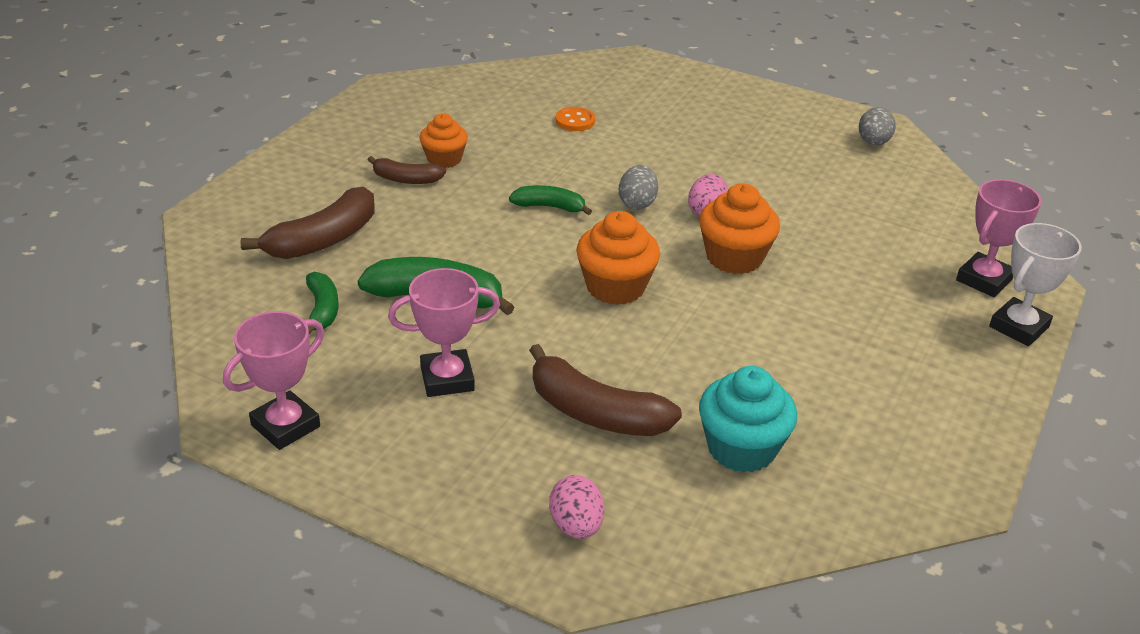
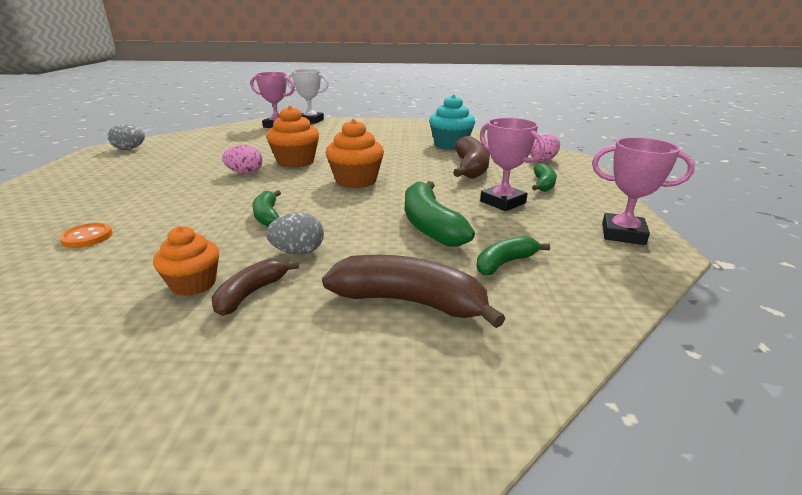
camera: 115 degrees left, 10 degrees down
(406, 179) = (251, 293): brown banana -> brown banana turned 135 degrees counterclockwise
(471, 453) = (543, 184): none -> green banana
(637, 203) = (244, 191): grey egg -> grey egg (298, 252)

